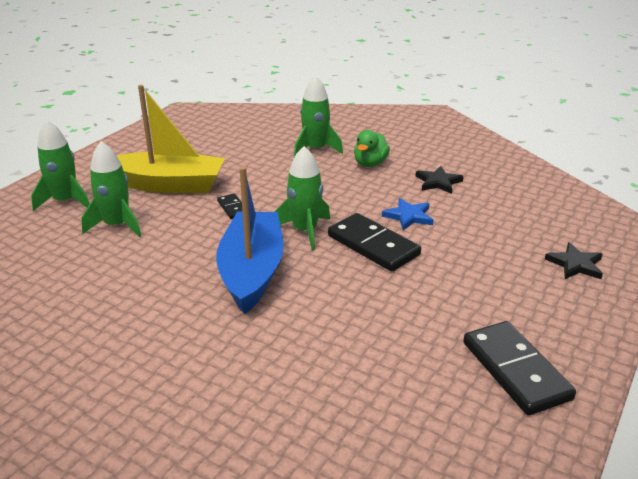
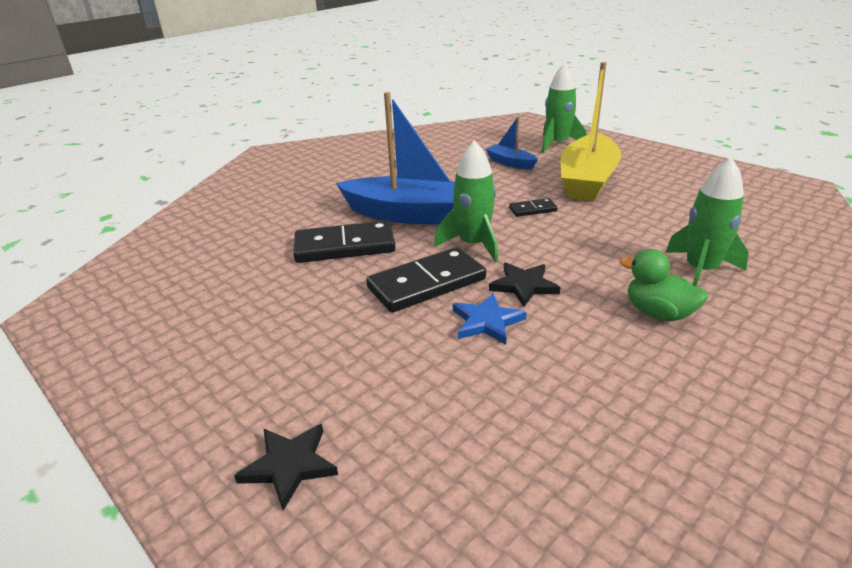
camera: 105 degrees right, 0 degrees up
(117, 225) = (510, 163): green rocket -> blue boat
(438, 182) = (592, 373): black star -> black star (523, 286)
(515, 370) = (162, 334): black domino -> black domino (345, 246)

